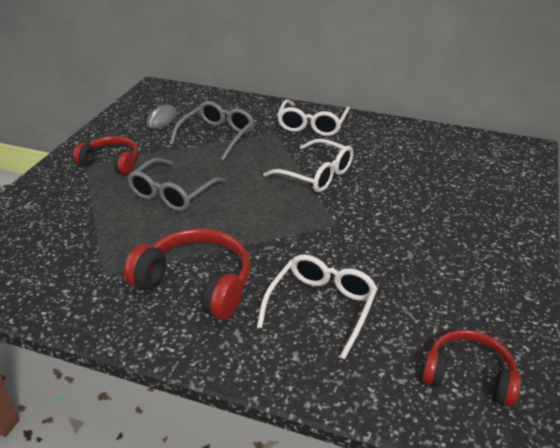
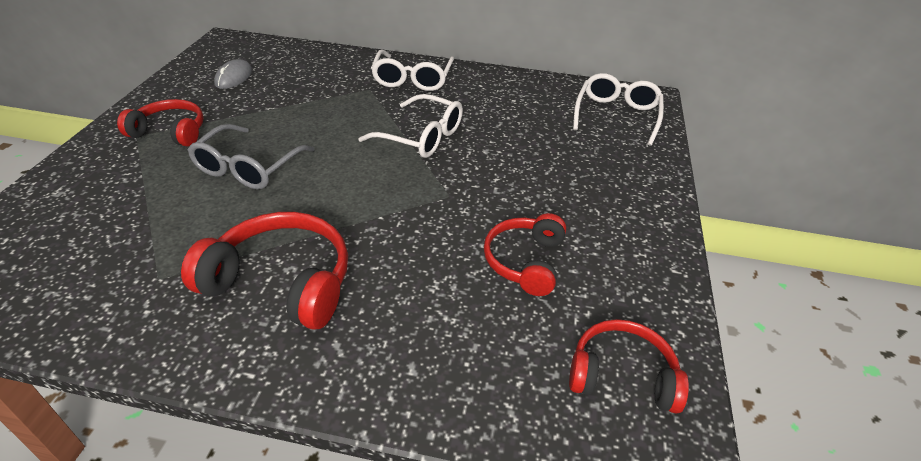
camera: 10 degrees left, 5 degrees up
(217, 136) = (301, 95): grey glasses -> none
(321, 307) = (439, 301): white glasses -> white glasses (616, 115)
(396, 281) = (525, 261): none -> red headphones

